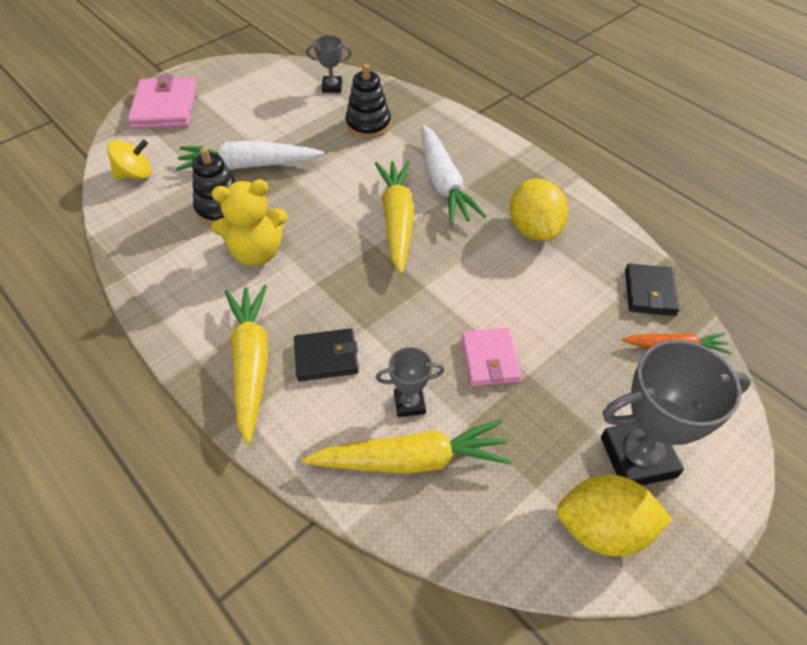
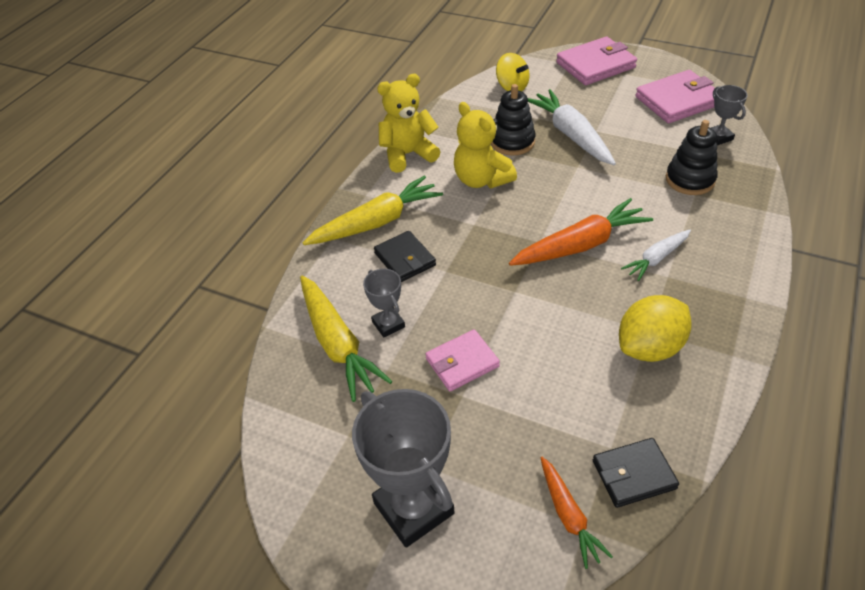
camera: 70 degrees right, 5 degrees down
(163, 297) = (408, 154): none -> yellow teddy bear
(266, 85) = (678, 101): none -> pink wallet
(397, 220) = (580, 245): yellow carrot -> orange carrot
(443, 183) = (656, 258): white carrot -> white carrot, size x0.58
(602, 528) = (328, 495): yellow lemon -> none

